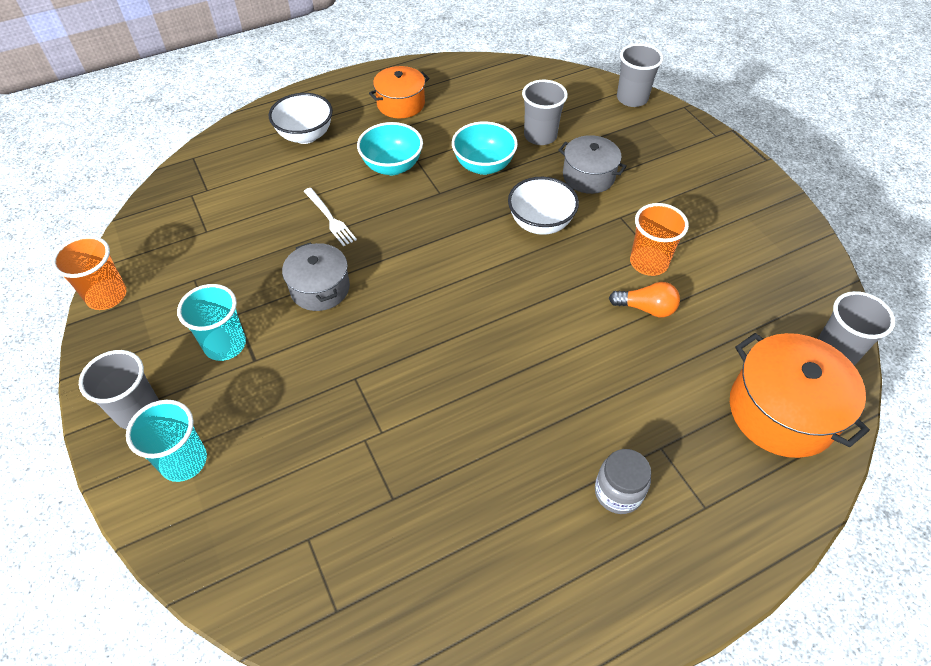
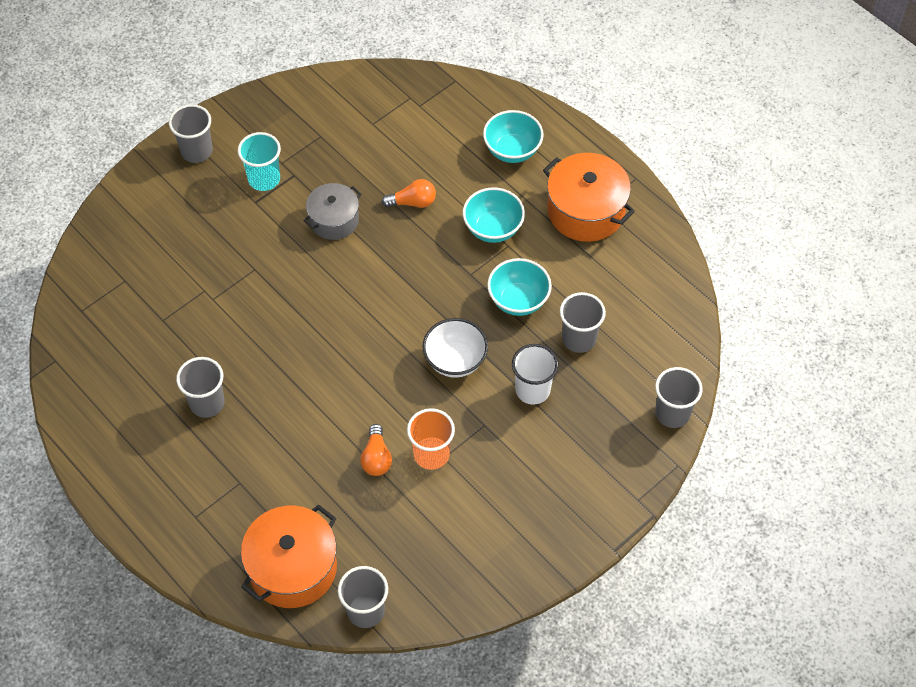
camera: 75 degrees right, 5 degrees up
(107, 296) = (290, 89): orange cup -> none
(184, 461) = (165, 192): turquoise cup -> none
(305, 135) = (512, 150): white bowl -> turquoise bowl
(330, 218) = (413, 202): white fork -> orange light bulb
(401, 104) = (586, 211): orange pot -> orange pot, size x1.57
(538, 465) = (207, 403): none -> grey cup
(588, 176) = (532, 390): grey pot -> white cup
(618, 492) = (195, 458): grey jar -> none

